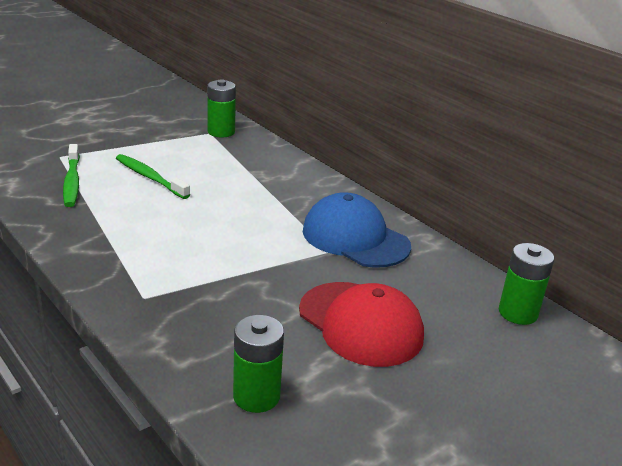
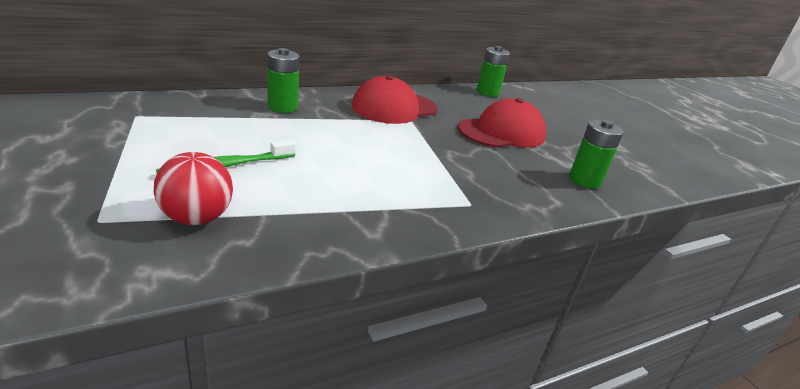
camera: 80 degrees left, 0 degrees up
(72, 181) = (197, 218): green toothbrush -> red ball
(221, 132) = (140, 110): green battery -> green battery (282, 107)
(355, 238) = (394, 108): blue cap -> red cap

